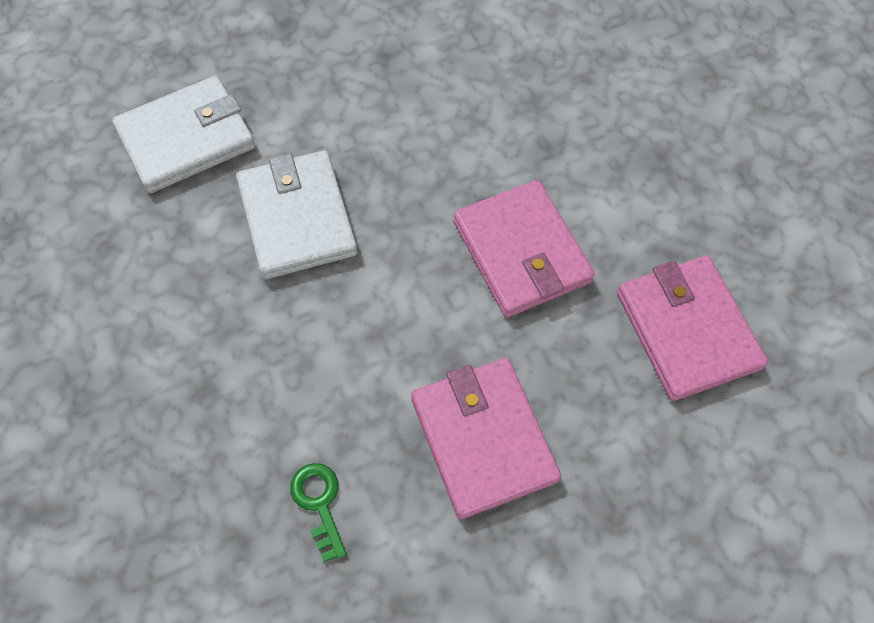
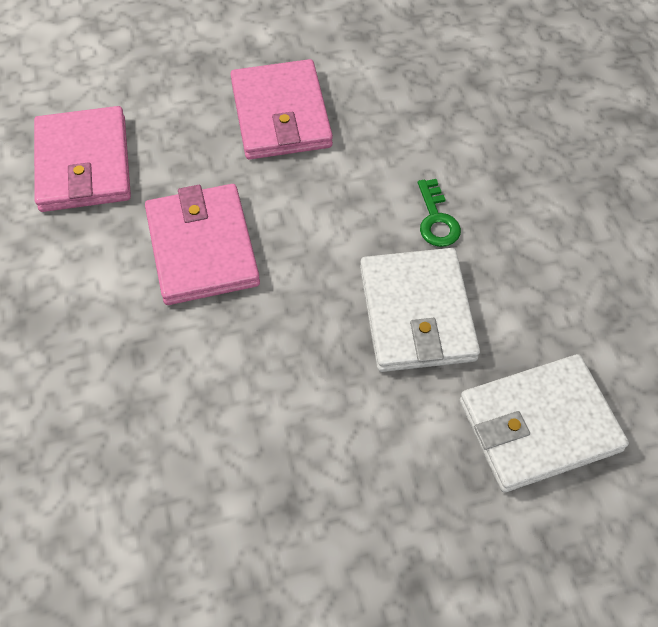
camera: 170 degrees left, 5 degrees down
(319, 503) = (414, 93): green key -> green key (436, 219)

